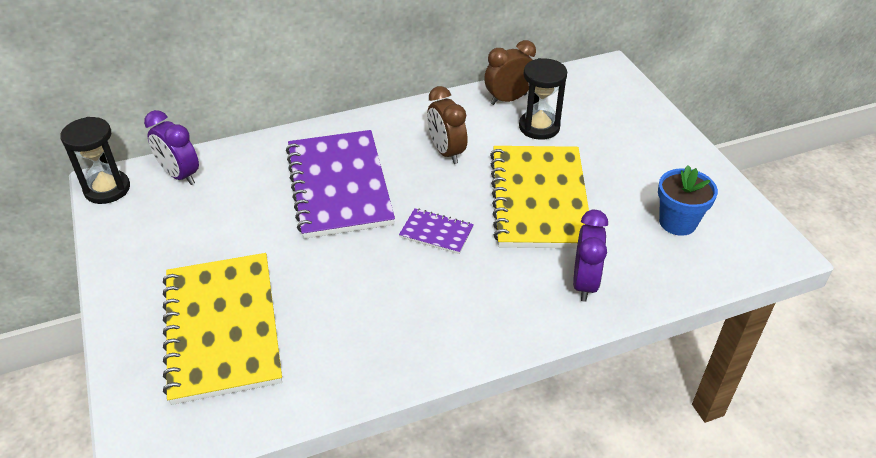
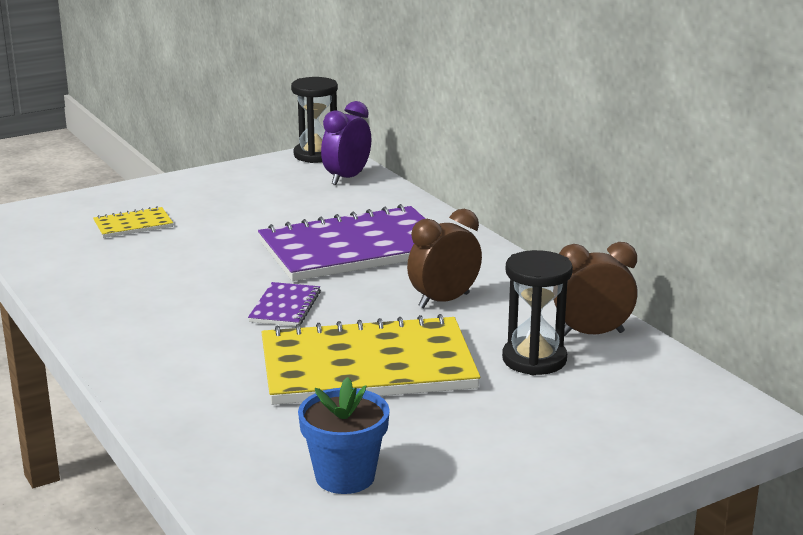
camera: 80 degrees right, 20 degrees down
(222, 328) = (133, 225): yellow notebook -> yellow notebook, size x0.44
(508, 99) = (592, 333): brown clock -> brown clock turned 60 degrees counterclockwise
(584, 283) = (206, 403): purple clock -> none

